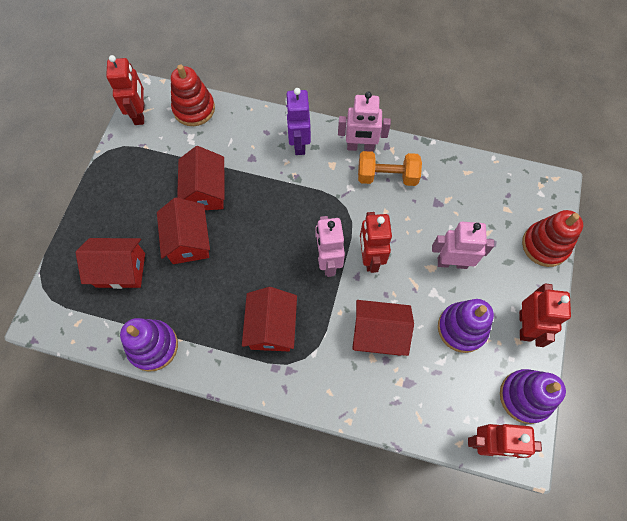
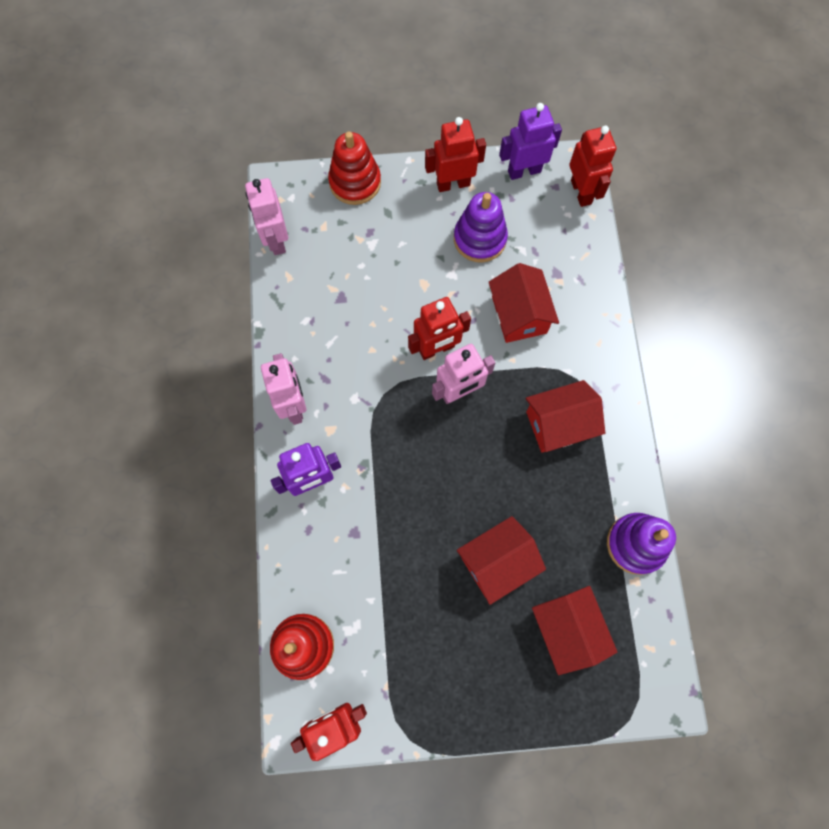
camera: 110 degrees left, 5 degrees up
(206, 191) = (423, 571): red house -> none
(387, 176) = (325, 361): orange dumbbell -> none
(452, 262) = (410, 265): pink robot -> pink robot (276, 240)
(525, 397) = (524, 171): purple stacking toy -> purple robot

